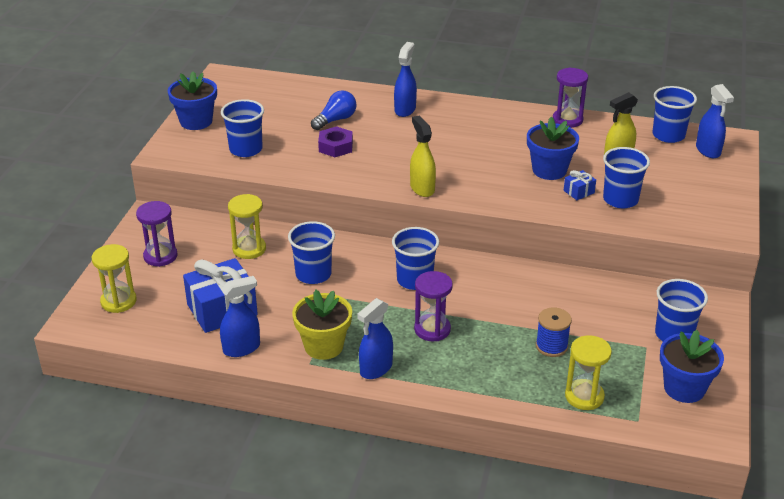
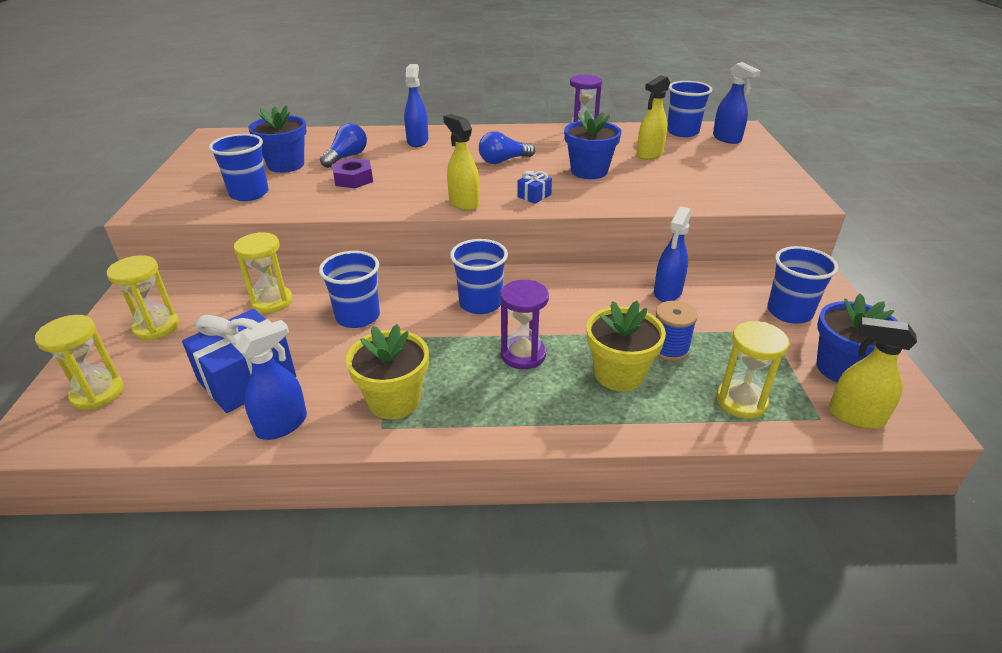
camera: 15 degrees left, 0 degrees up
(160, 256) = (156, 327): purple hourglass -> yellow hourglass
(196, 121) = (186, 176): blue flower pot -> blue flower pot (286, 165)
(376, 369) = (472, 417): blue spray bottle -> blue spray bottle (667, 292)
(475, 146) = (503, 161): none -> blue light bulb
(500, 358) = (619, 374): none -> yellow flower pot
(579, 192) = (630, 185): blue gift -> blue gift (534, 196)
(620, 200) = (675, 186): blue cup -> none
(666, 424) = (855, 416): none -> yellow spray bottle

